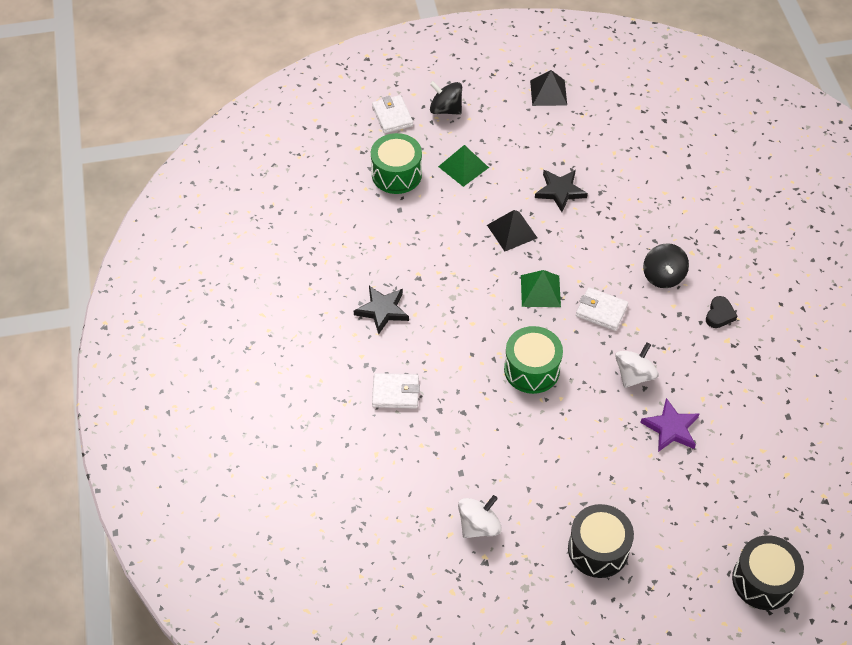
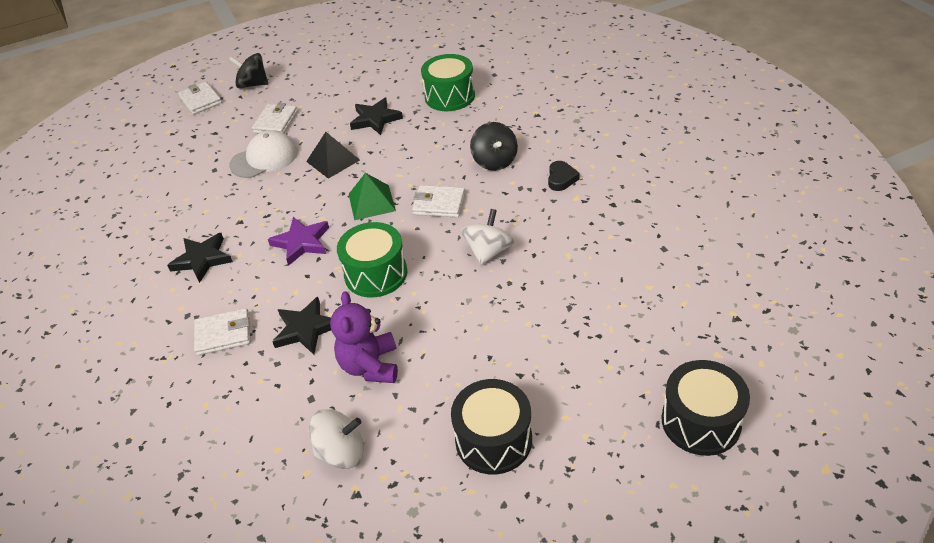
camera: 10 degrees left, 10 degrees down
(396, 174) = (208, 142): green drum -> green drum (450, 96)
(448, 210) = (264, 158): none -> white cap
(463, 167) = (276, 122): green pyramid -> white wallet
(464, 407) = (306, 329): none -> black star
(479, 525) = (341, 452): white spinning top -> white spinning top turned 45 degrees clockwise
(513, 457) = (370, 366): none -> purple teddy bear
(548, 92) = (349, 52): black pyramid -> none
(671, 428) = (542, 291): purple star -> purple star (301, 242)

